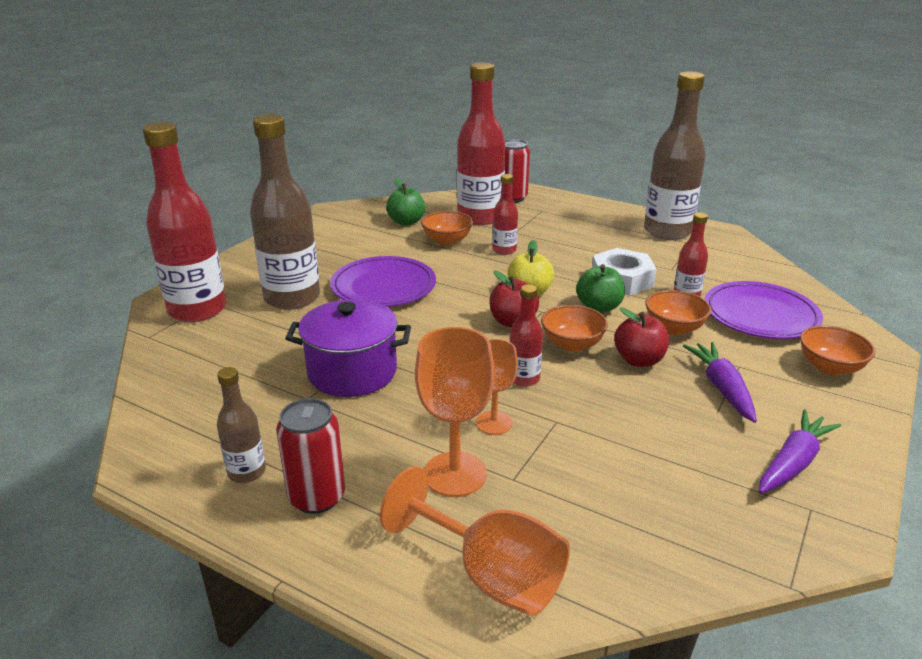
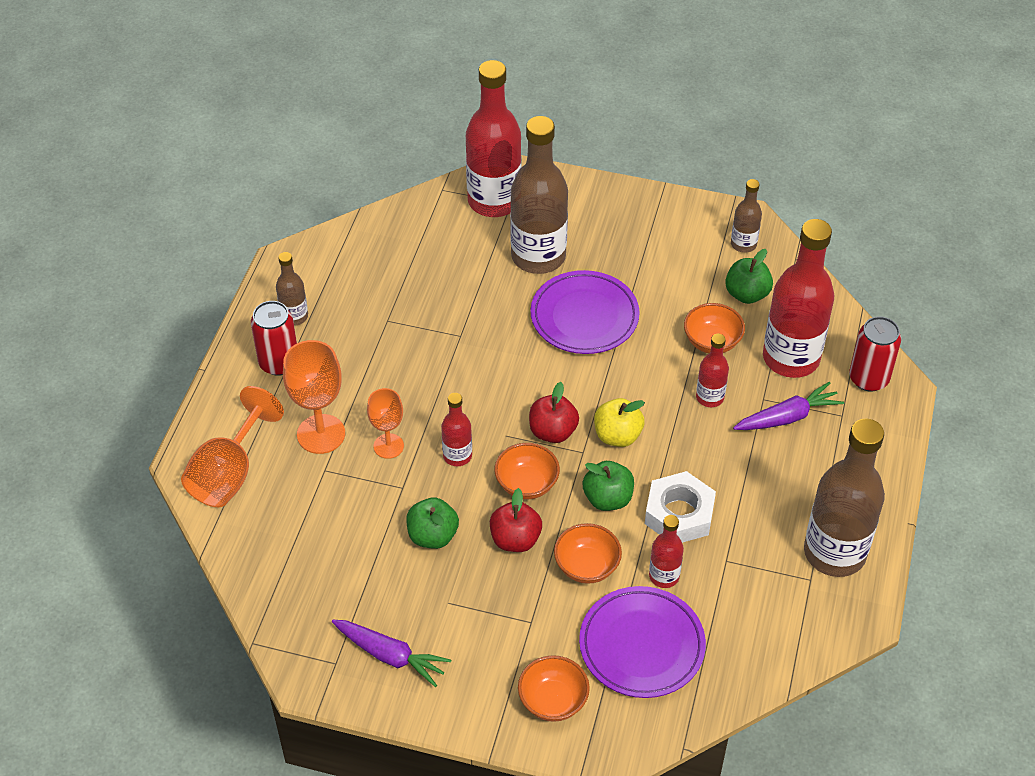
camera: 75 degrees right, 20 degrees up
(352, 372) = (431, 337): purple pot -> none
(354, 215) = (743, 244): none -> brown bottle
(628, 409) = (433, 536): none -> green apple
(721, 388) = (487, 606): purple carrot -> purple carrot (787, 417)

